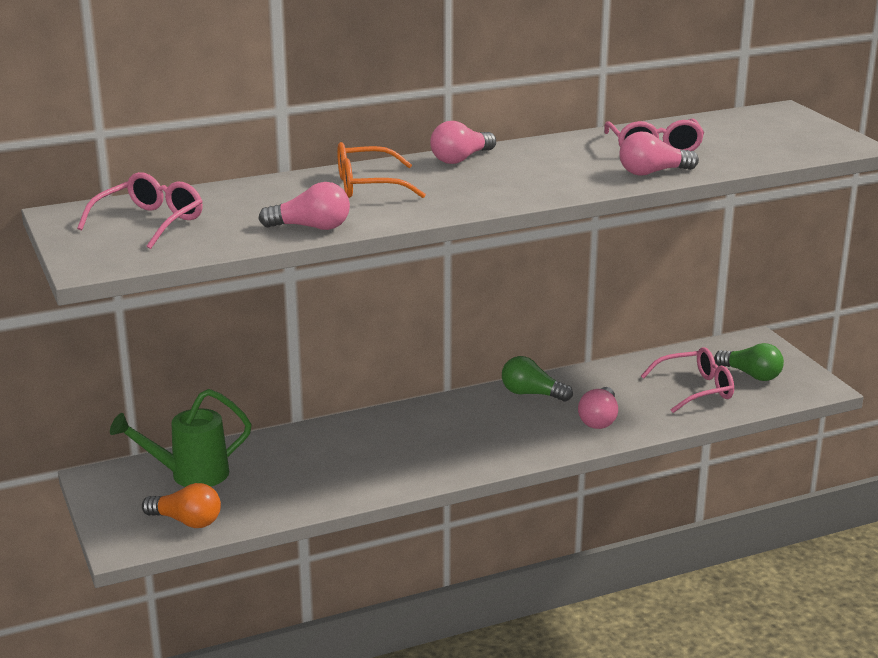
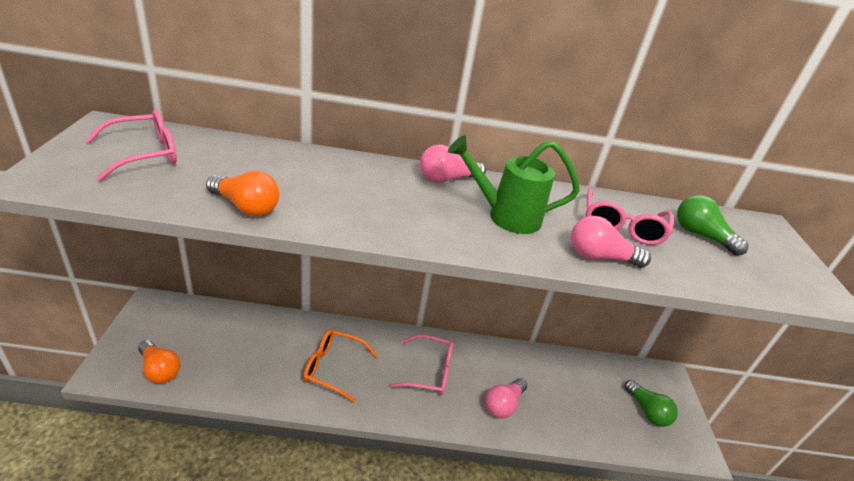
camera: 20 degrees right, 10 degrees up
(189, 475) = (201, 327): green watering can -> green watering can (505, 216)
(311, 227) = (246, 207): pink light bulb -> orange light bulb
(367, 186) = (344, 179): orange glasses -> orange glasses (333, 368)
(531, 394) = (472, 356): green light bulb -> green light bulb (700, 235)
(696, 389) = (595, 407): pink glasses -> pink glasses (429, 372)

